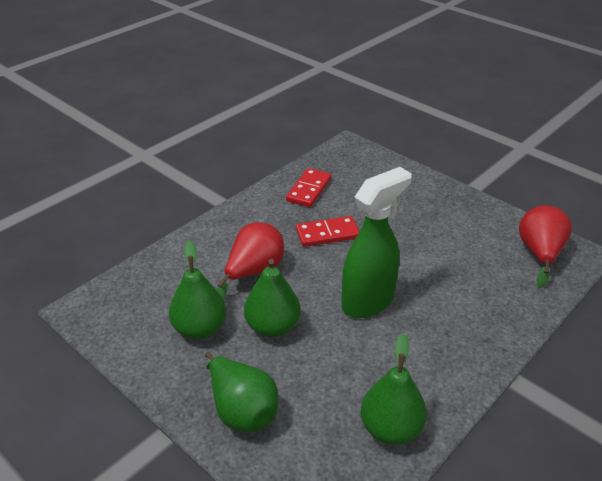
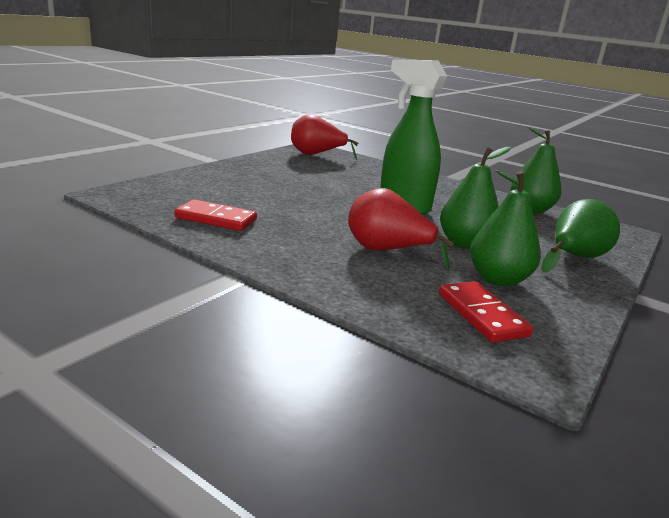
camera: 100 degrees left, 15 degrees down
(327, 234) = (306, 215): red domino -> red domino (481, 315)

